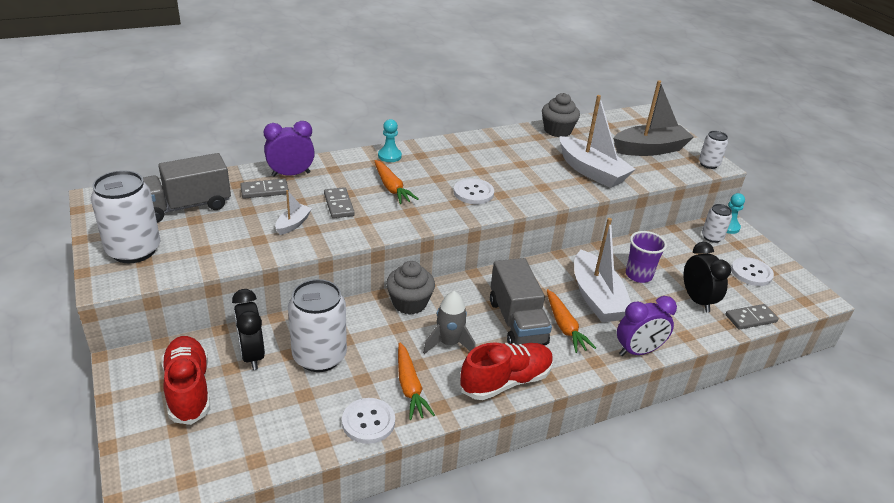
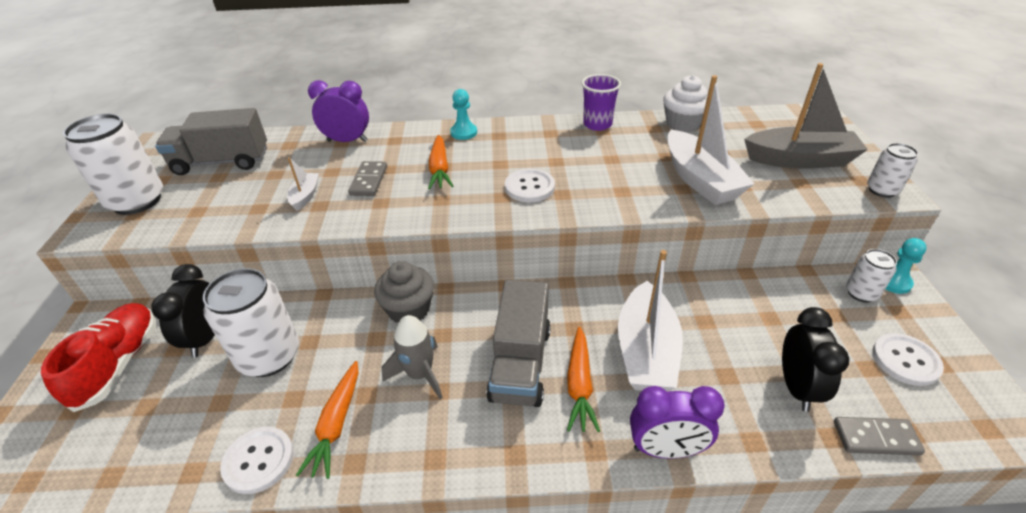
camera: 25 degrees right, 5 degrees up
(264, 191) = (308, 155): grey domino -> none
(293, 224) = (305, 196): white boat -> white boat turned 45 degrees counterclockwise
(506, 381) = (456, 448): red shoe -> none
(557, 131) = (683, 124): grey cupcake -> white cupcake
(638, 275) = (722, 330): purple cup -> purple cup (597, 124)

